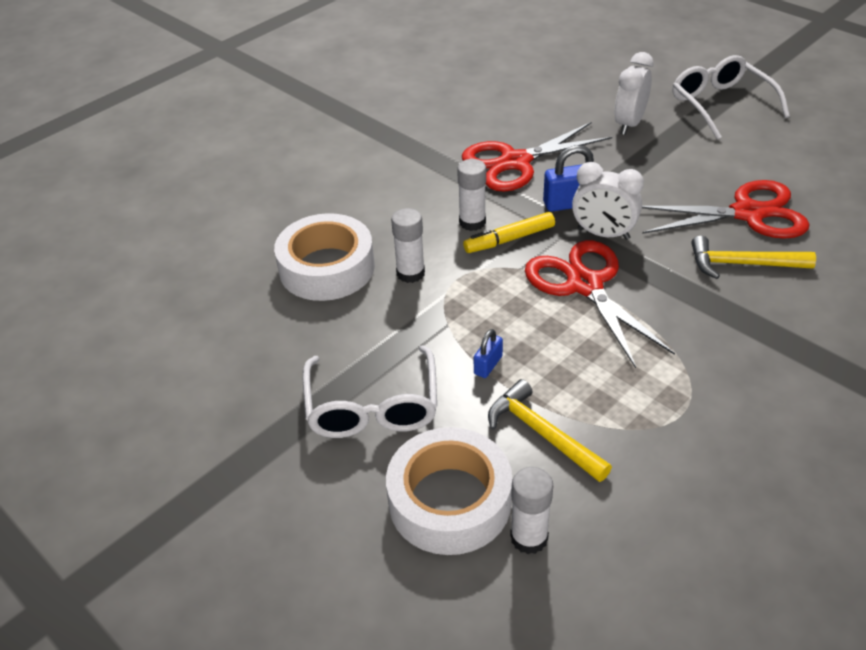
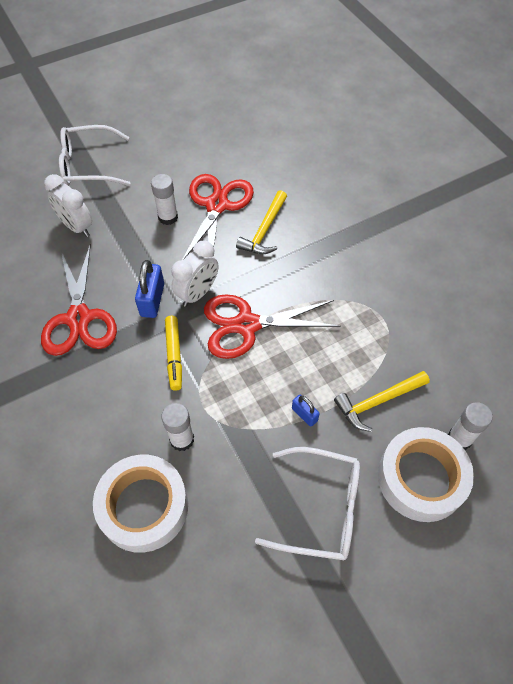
camera: 75 degrees left, 15 degrees up
(472, 222) = (140, 374): white glue stick -> white glue stick (168, 217)

